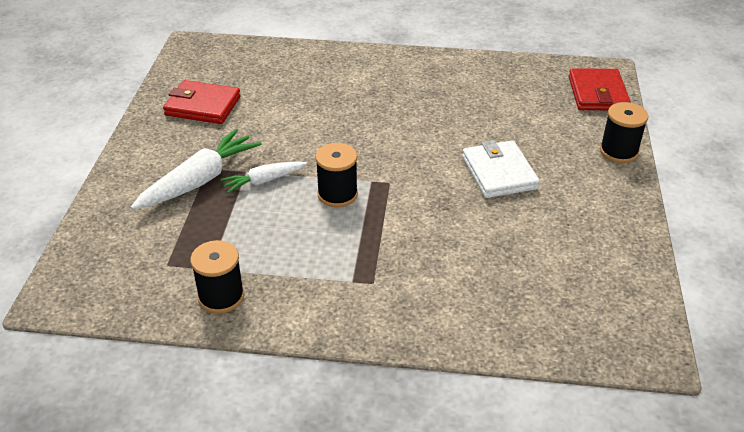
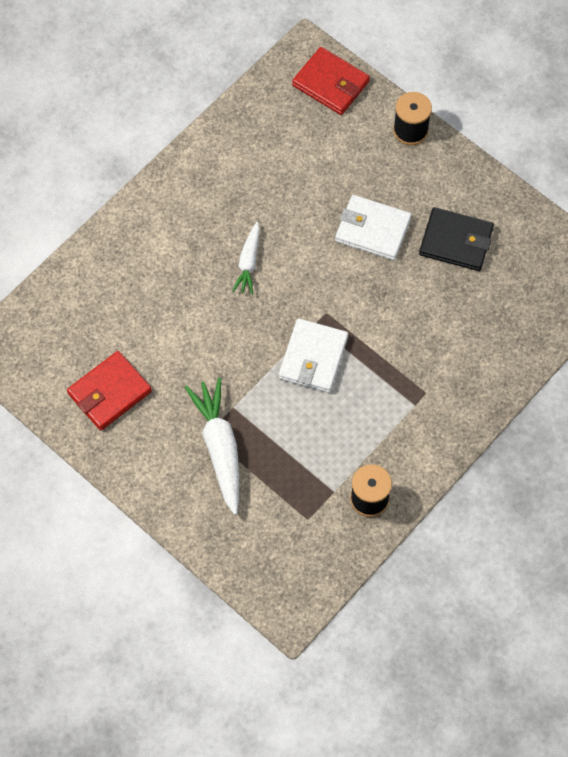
camera: 55 degrees left, 25 degrees up
(263, 181) = (256, 401): white carrot -> white carrot (248, 262)
(337, 194) = (313, 358): black spool -> white wallet
(551, 228) = (456, 241): none -> black wallet

